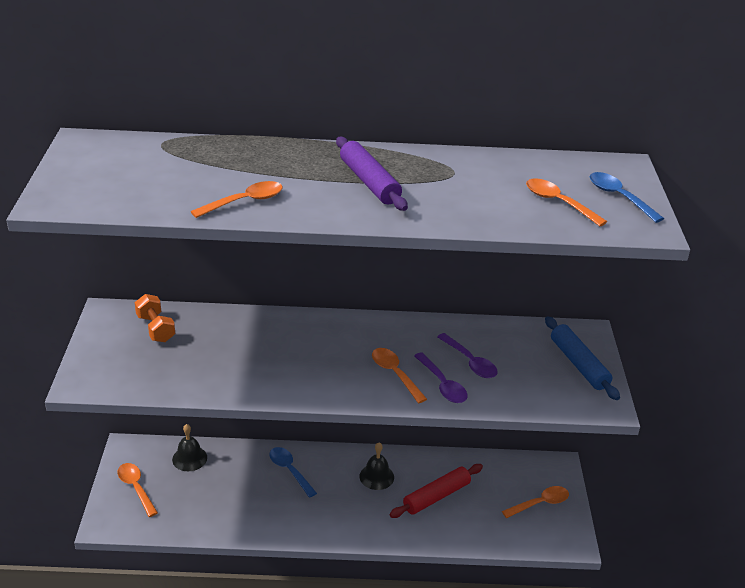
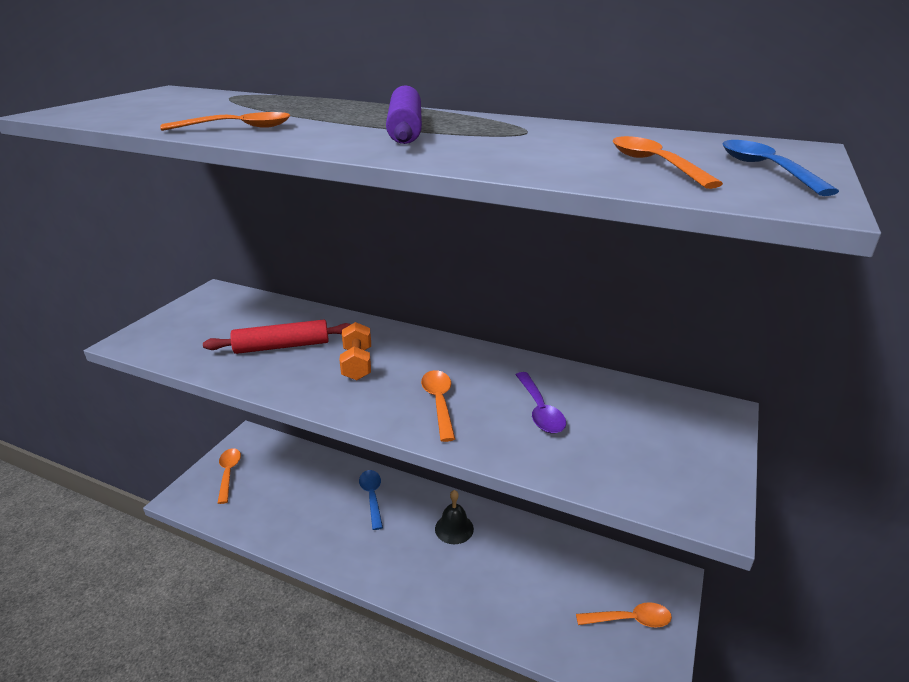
camera: 25 degrees right, 5 degrees down
(156, 328) = (240, 311): orange dumbbell -> orange dumbbell (357, 364)
(189, 458) = (292, 459): black bell -> none
(436, 496) = (507, 570): red rolling pin -> red rolling pin (282, 346)
(442, 385) = (488, 428): purple spoon -> none
(578, 364) = (689, 446): blue rolling pin -> none

